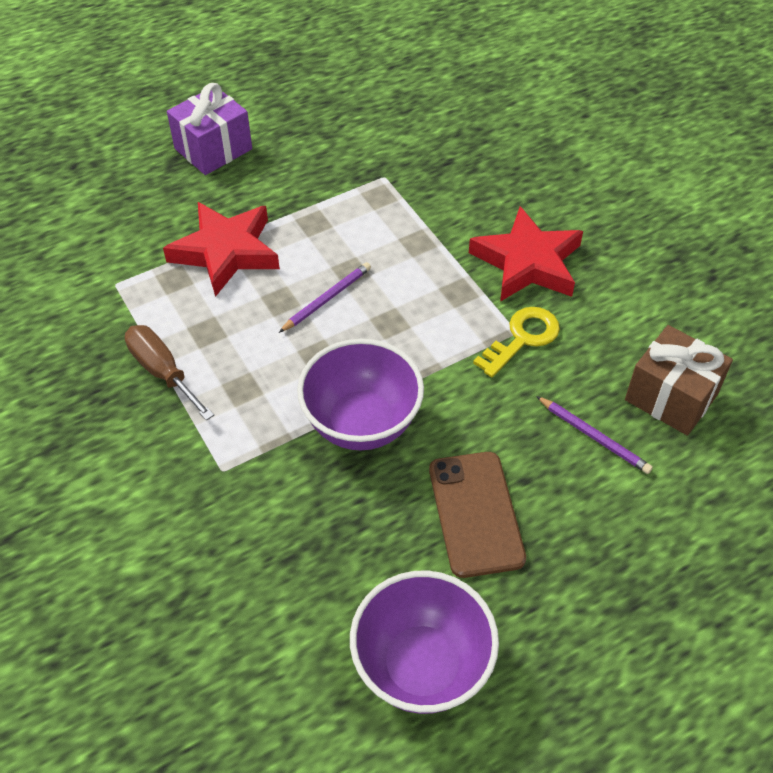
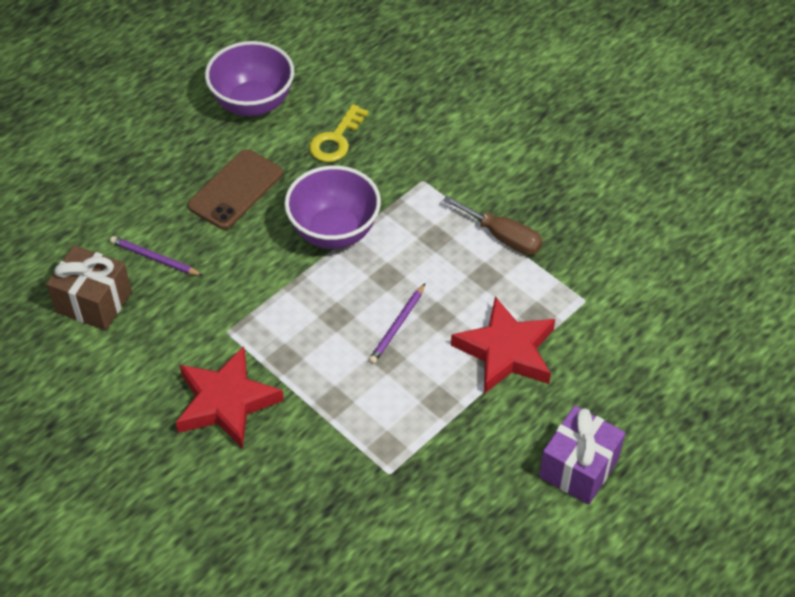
camera: 165 degrees right, 0 degrees up
(476, 513) = (235, 189): brown phone -> brown phone turned 60 degrees clockwise
(522, 338) = (220, 326): yellow key -> yellow key (336, 139)

